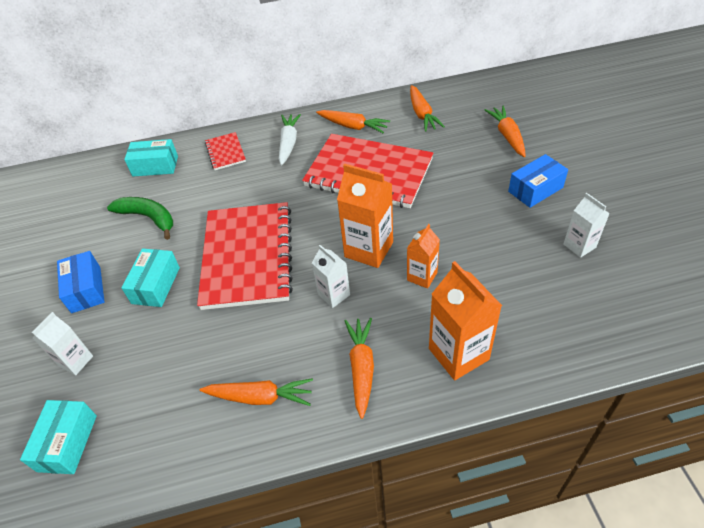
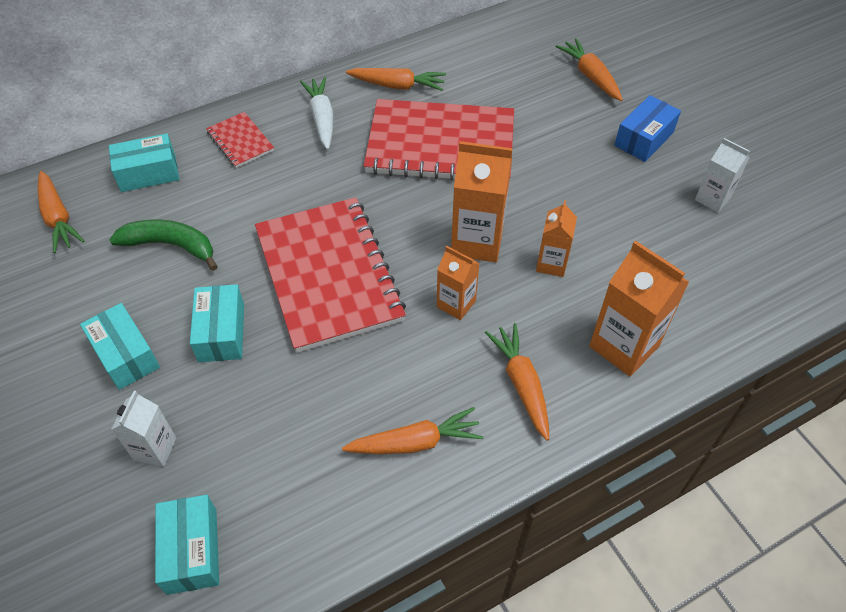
camera: 20 degrees left, 5 degrees up
(86, 289) = (125, 355): blue box -> turquoise box
(334, 295) = (456, 304): white carton -> orange carton
(422, 114) = (478, 59): orange carrot -> orange carrot (58, 218)

